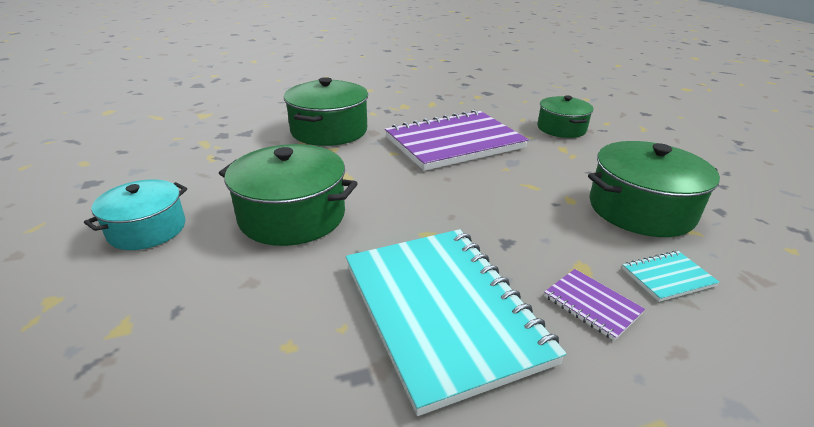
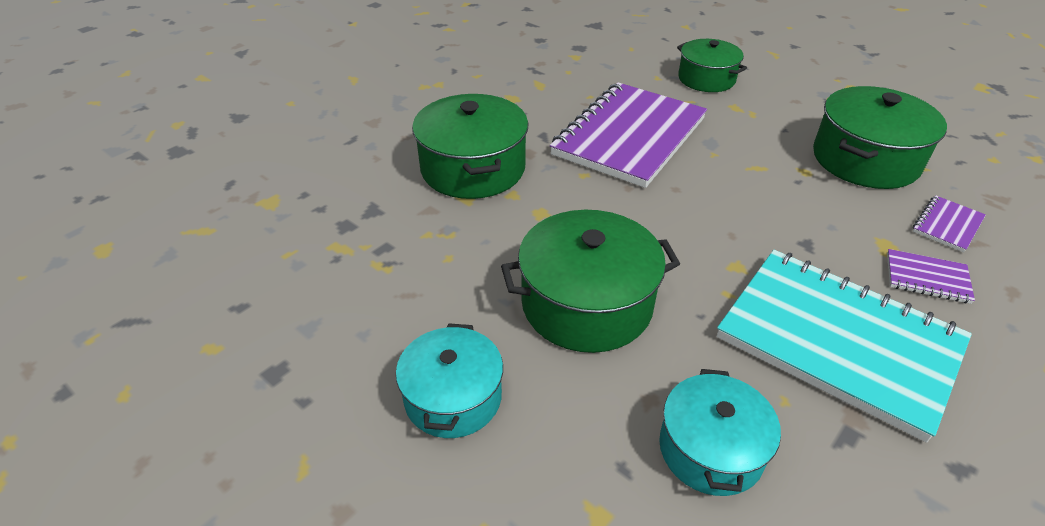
camera: 30 degrees left, 10 degrees up
(245, 329) = (711, 449): none -> turquoise pot
(667, 277) = (947, 225): turquoise notebook -> purple notebook

